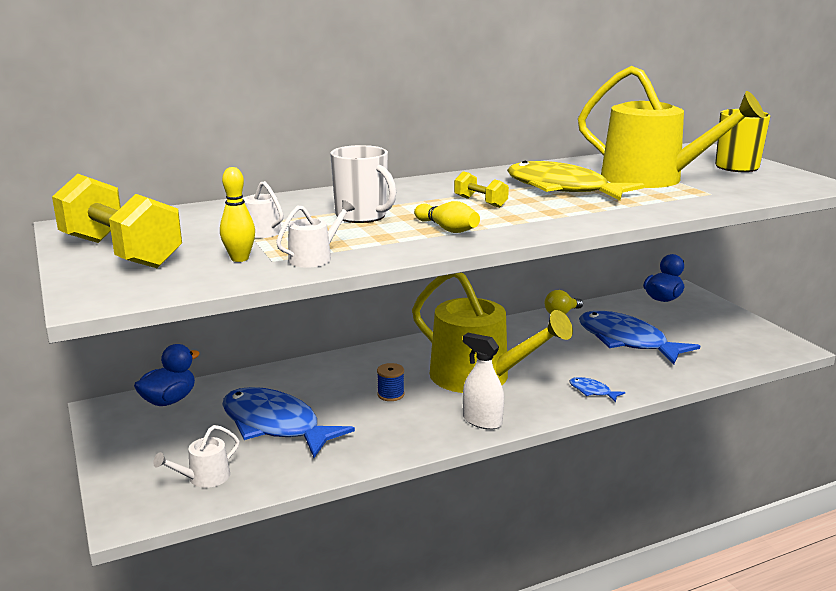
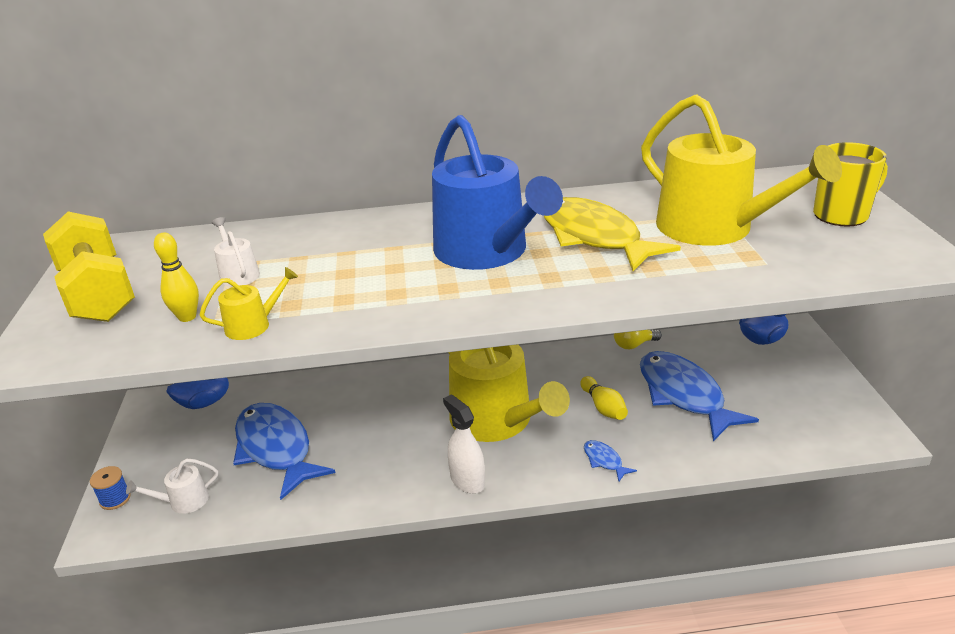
camera: 20 degrees right, 10 degrees up
(314, 258) = (253, 325): white watering can -> yellow watering can
(362, 216) = (350, 263): white mug -> none
(390, 394) = (399, 429): blue spool -> blue spool (115, 499)
(447, 229) = (416, 294): yellow bowling pin -> yellow bowling pin (603, 407)
(480, 202) = (487, 251): yellow dumbbell -> blue watering can

